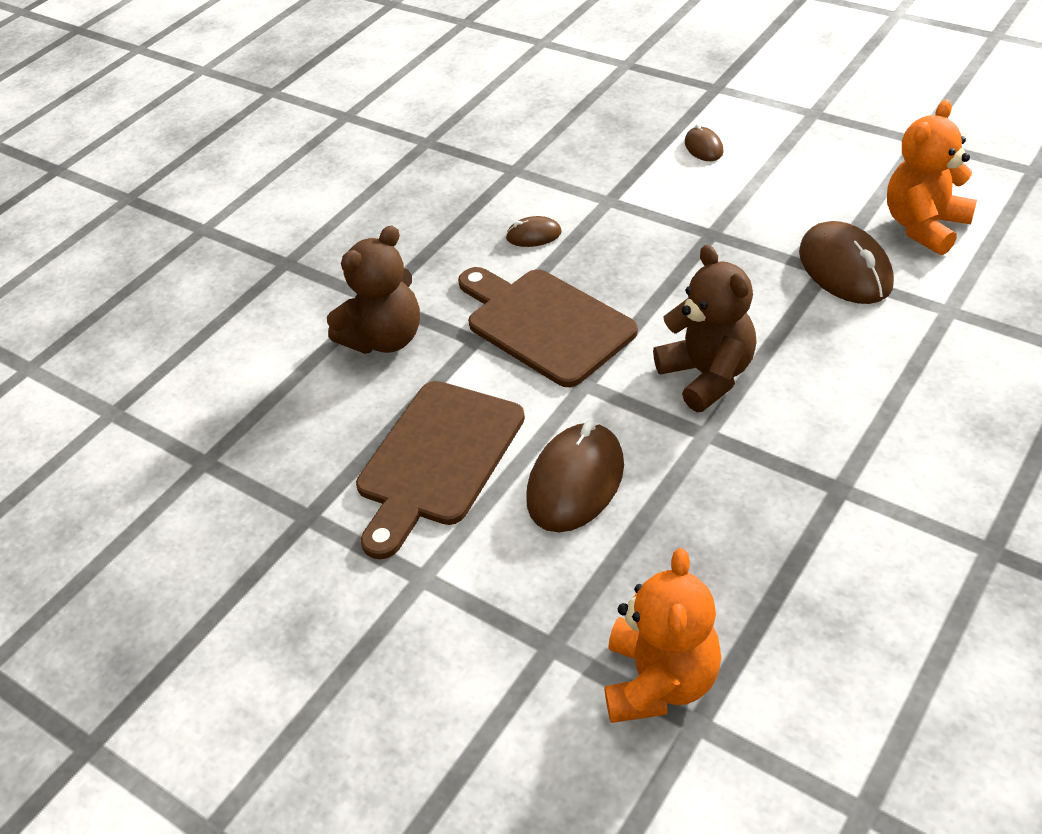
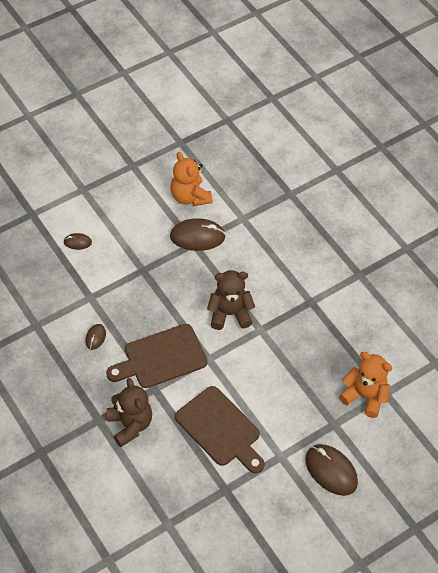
camera: 75 degrees left, 10 degrees up
(575, 482) = (260, 384): brown mouse -> brown mouse (331, 471)

